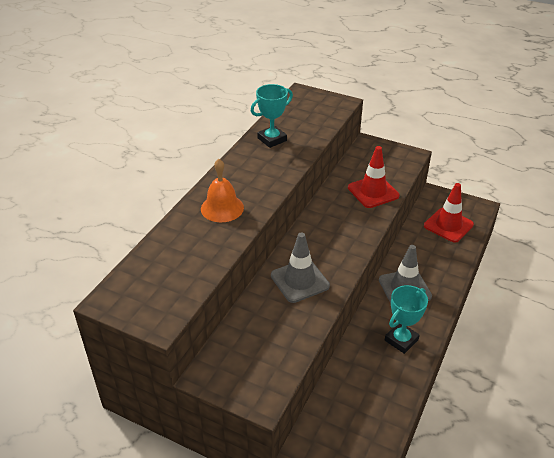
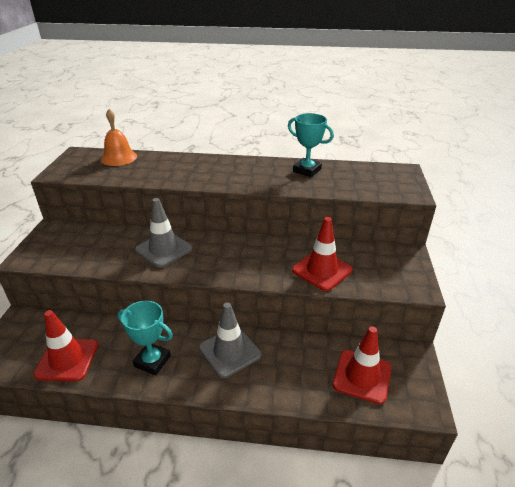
camera: 70 degrees right, 5 degrees down
(222, 208) = (193, 169): orange bell -> orange bell (119, 157)
(381, 404) = (67, 359): none -> red traffic cone

